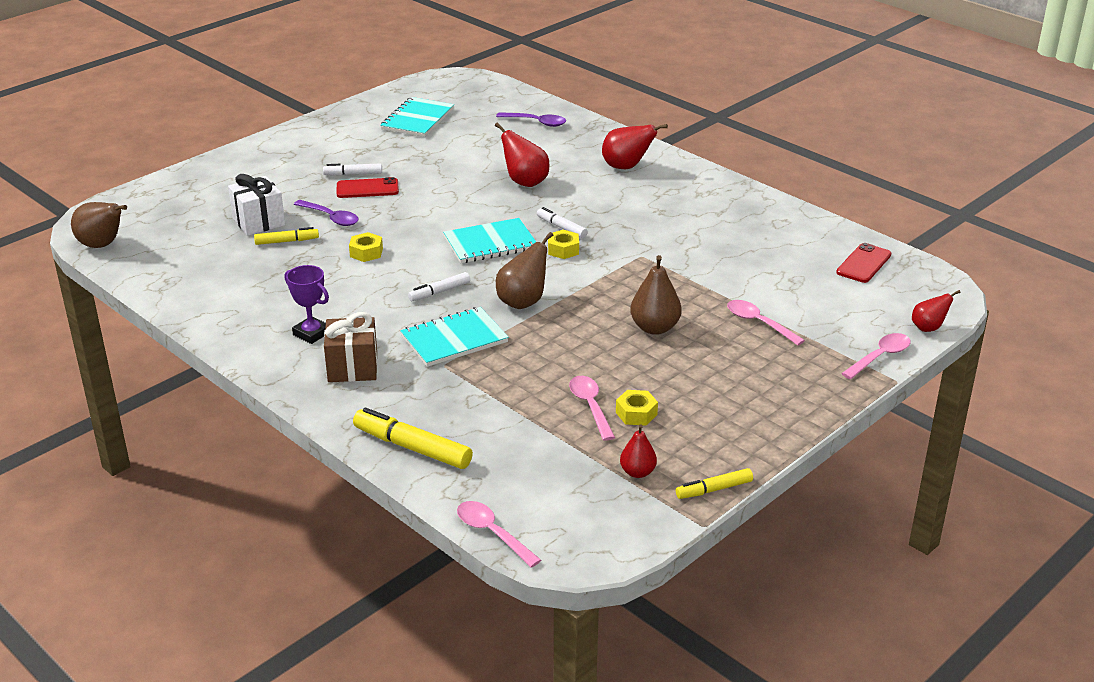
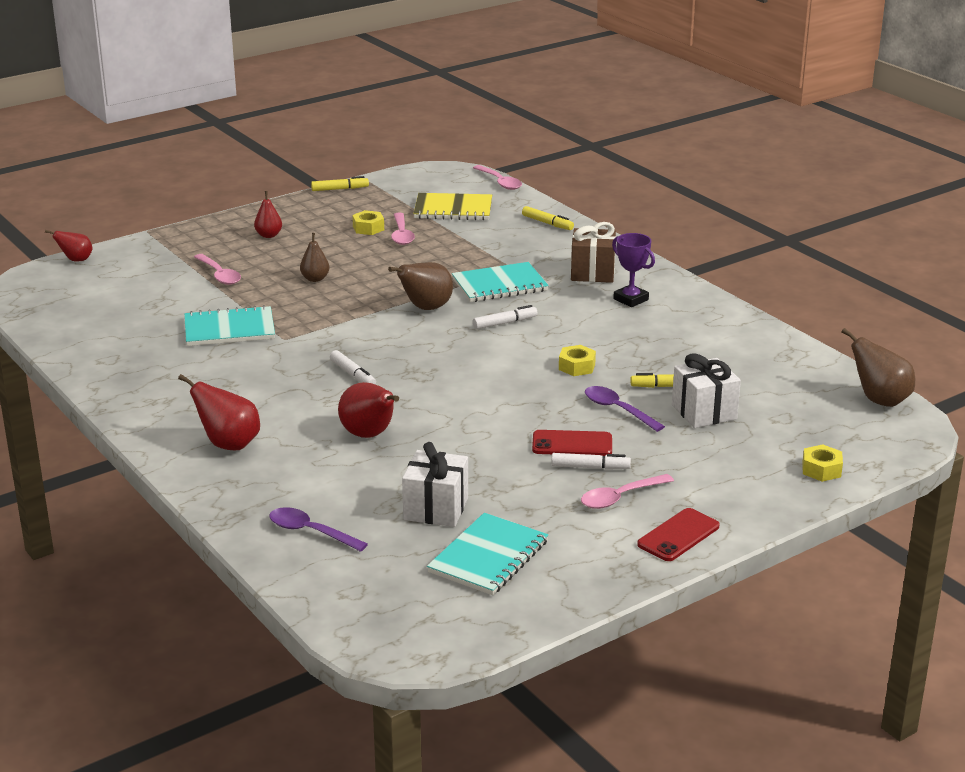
camera: 170 degrees left, 5 degrees down
(412, 447) = (547, 223): yellow marker -> yellow marker, size x0.59
(459, 141) = (436, 509): none -> white gift
(490, 243) = (439, 365): turquoise notebook -> turquoise notebook (229, 329)
(542, 463) = (453, 209): none -> yellow notebook
(563, 250) = (363, 351): yellow nut -> yellow nut (821, 469)
(637, 472) = (387, 200): red pear -> red pear (269, 235)
(654, 328) = (315, 279): brown pear -> brown pear, size x0.63
(864, 263) = (68, 313): red phone -> red phone (678, 535)
(880, 357) = (141, 245): pink spoon -> pink spoon (620, 497)

